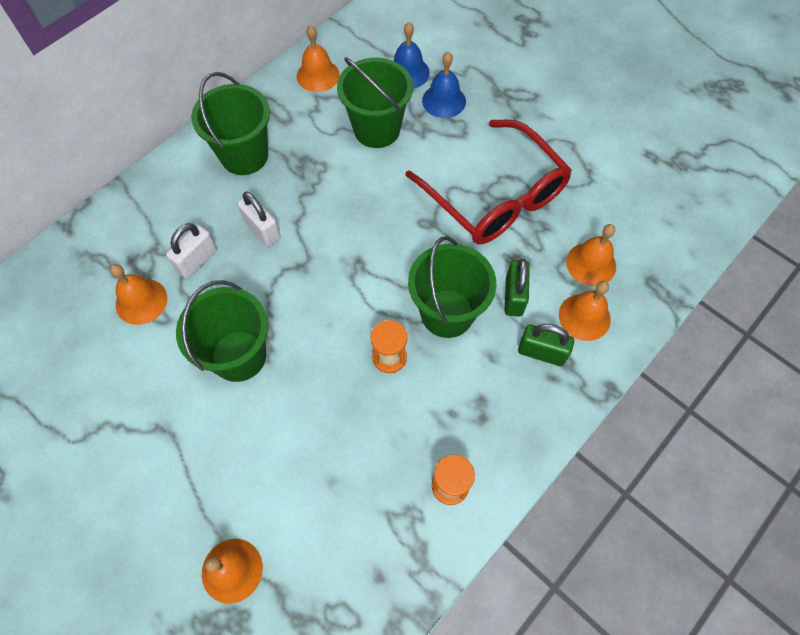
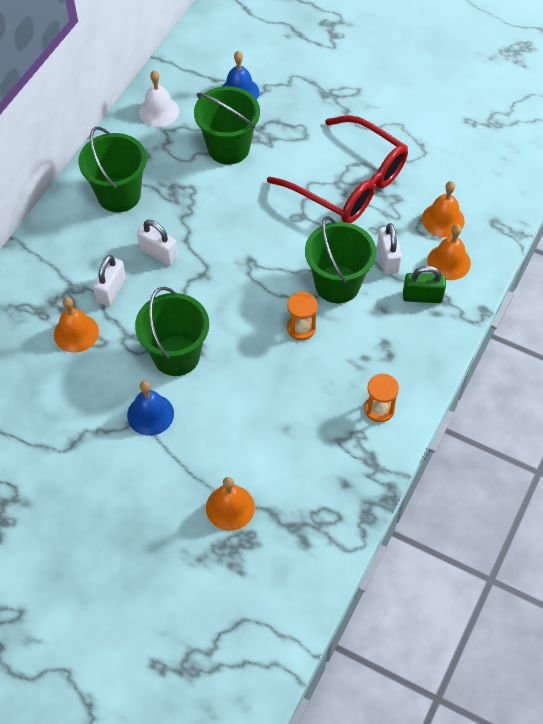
camera: 15 degrees left, 5 degrees down
(318, 75) = (159, 111): orange bell -> white bell
(444, 101) = (279, 111): blue bell -> blue bell (150, 414)
(514, 296) = (387, 259): green padlock -> white padlock

